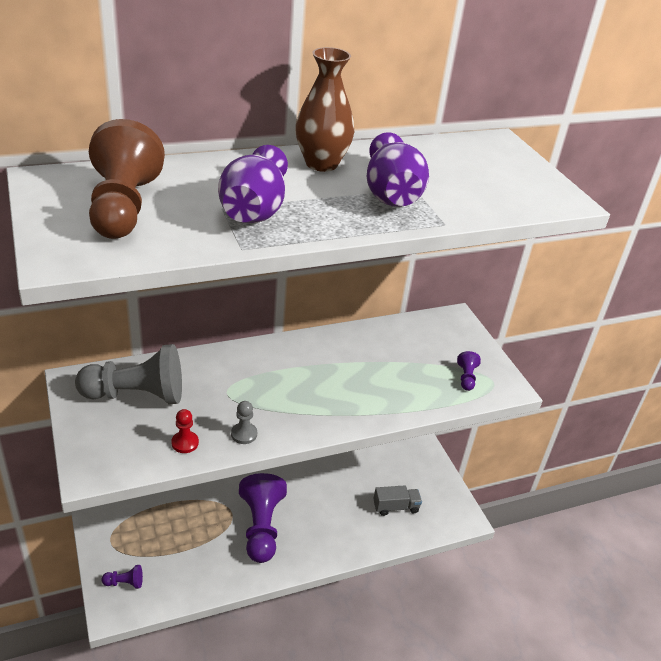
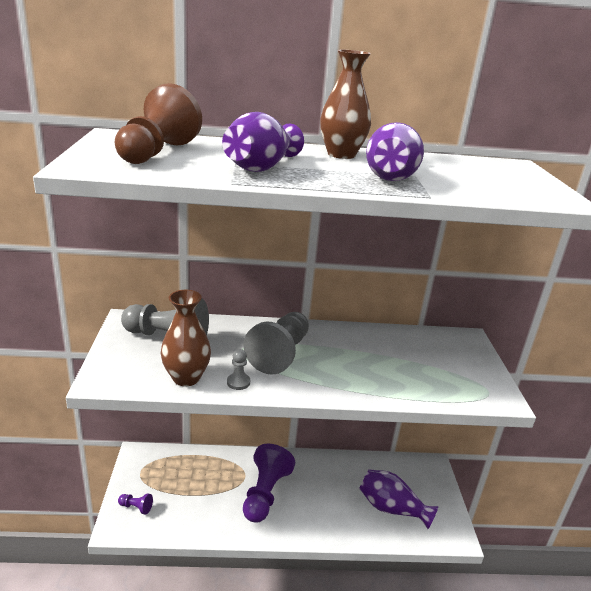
camera: 20 degrees right, 10 degrees down
(185, 443) = (186, 378): red pawn -> brown vase
(272, 386) = (280, 354): none -> grey pawn
(395, 507) = (391, 508): grey truck -> purple vase
(466, 377) = (462, 383): purple pawn -> none

